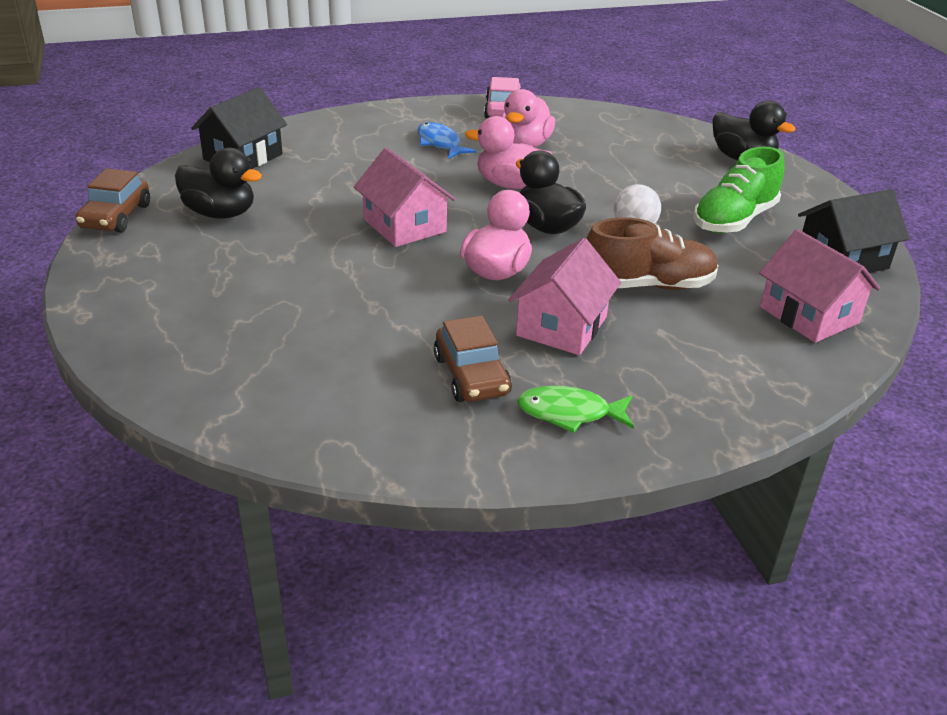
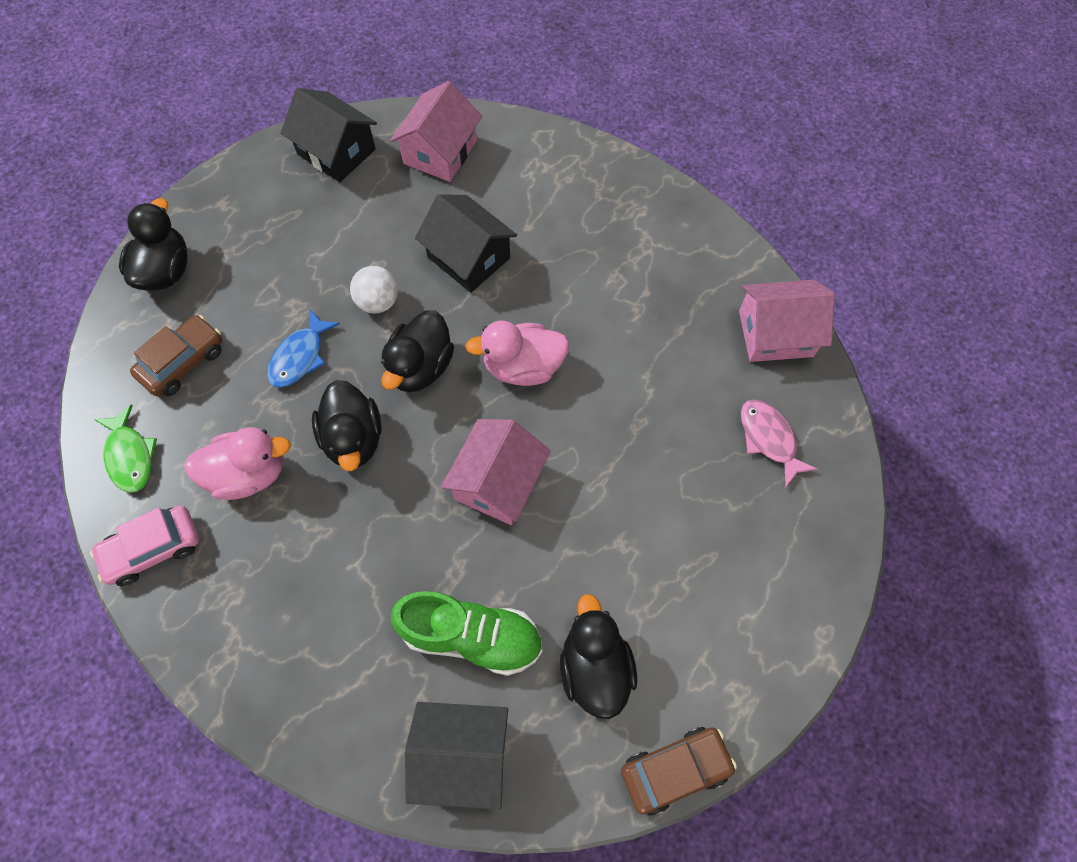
camera: 120 degrees left, 30 degrees up
(267, 371) = (769, 439): none -> pink fish
(440, 143) = (293, 561): blue fish -> blue fish (300, 357)
(471, 375) = (669, 312): brown car -> brown car (183, 362)
(510, 185) = (353, 439): pink duck -> black duck
(561, 326) = (568, 287): pink house -> pink house (775, 333)
(569, 413) = (662, 240): green fish -> green fish (130, 456)
(648, 285) = (468, 257): brown shoe -> black house
(734, 220) = (312, 238): green shoe -> green shoe (471, 636)

